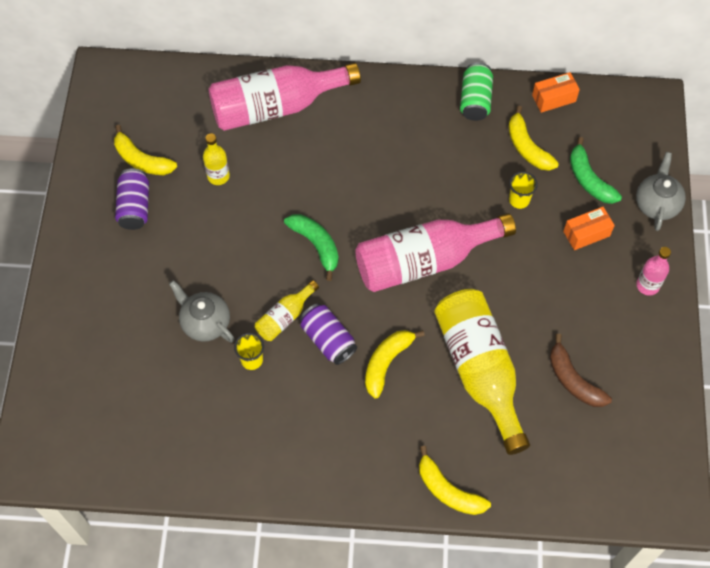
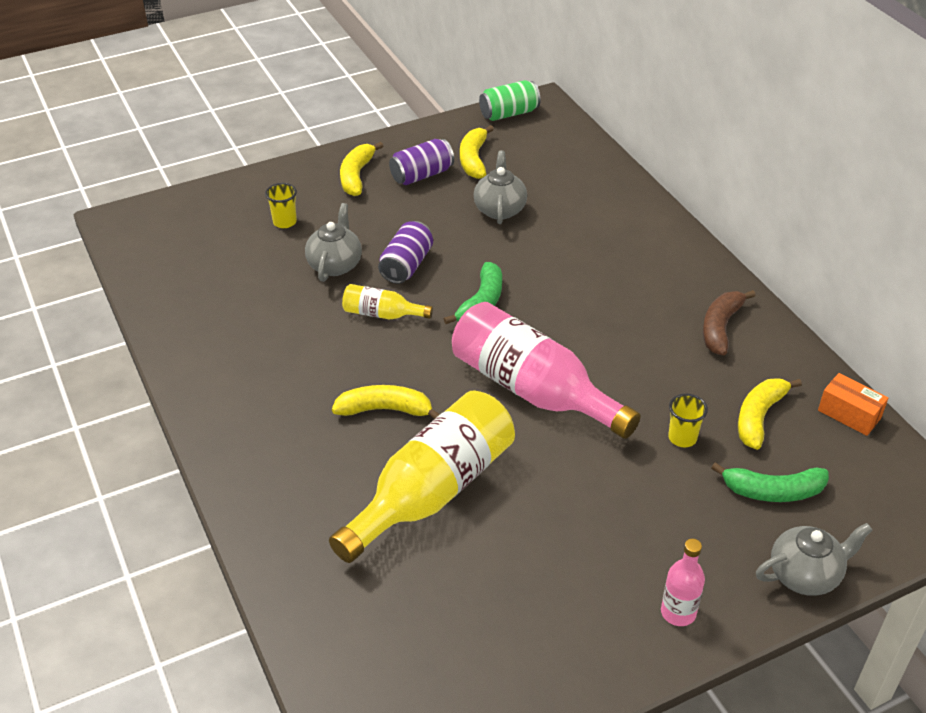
camera: 60 degrees right, 20 degrees down
(218, 176) = (500, 209): yellow bottle -> grey teapot
(252, 360) = (317, 311): yellow cup -> yellow cup (284, 222)
(276, 107) = (612, 213): pink bottle -> none
(328, 340) = (379, 354): purple can -> purple can (406, 265)
(448, 490) = (262, 524): yellow banana -> yellow banana (356, 176)
(475, 100) = (773, 349): green can -> green can (509, 113)
(573, 380) = (484, 586): brown banana -> brown banana (720, 327)
(586, 233) = (695, 519): orange box -> none
(589, 179) = (773, 491): green banana -> green banana turned 120 degrees counterclockwise

